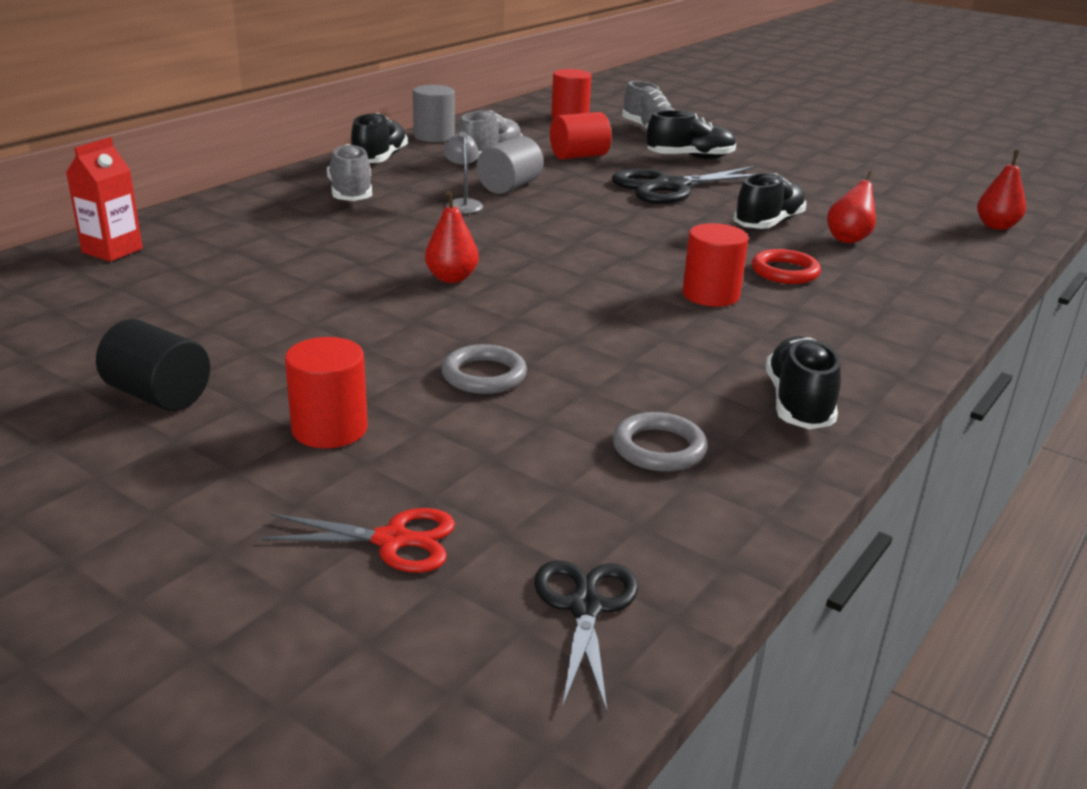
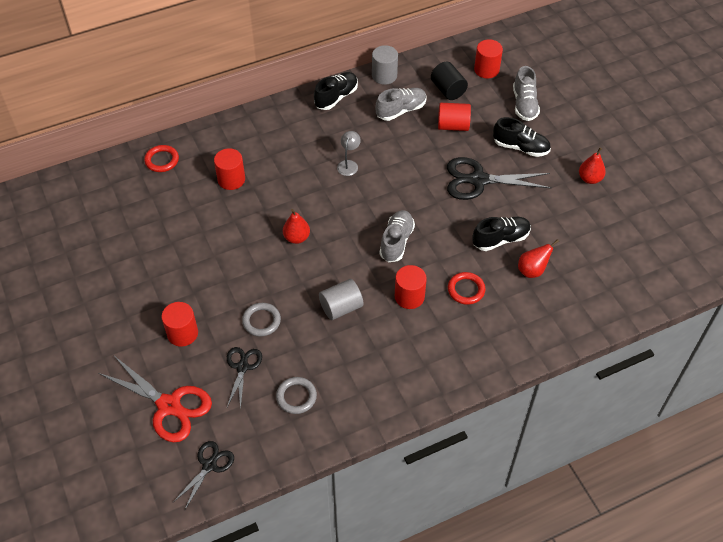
camera: 30 degrees right, 25 degrees up
(112, 250) = (162, 160): red carton -> red ring
(158, 396) = (133, 286): black cylinder -> black cylinder (448, 90)
(270, 247) = (231, 179): none -> red cylinder
(351, 194) = (298, 135): grey shoe -> grey shoe (396, 242)
(393, 540) = (169, 406): red scissors -> red scissors, size x1.73
(506, 439) = (242, 367): none -> black scissors
(509, 186) = (386, 152): grey cylinder -> grey cylinder (341, 307)
(798, 404) = (377, 393): black shoe -> none
(996, 226) = (637, 287): red pear -> red pear (590, 179)

